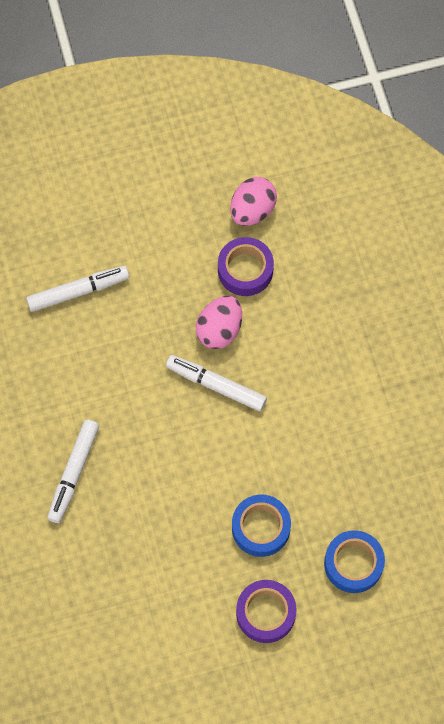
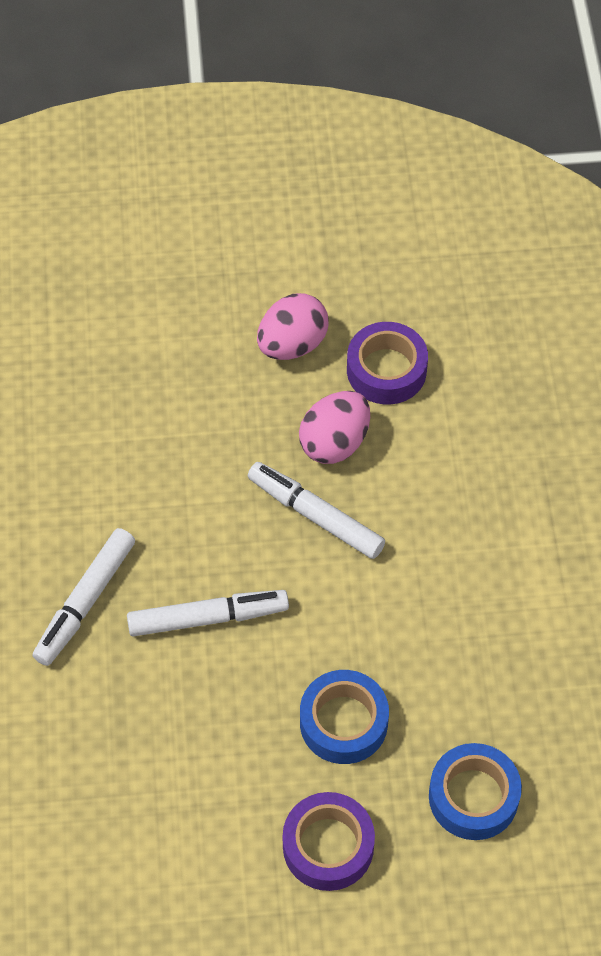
camera: 10 degrees right, 10 degrees down
(78, 291) = (145, 362): white marker -> white marker (208, 617)
(252, 210) = (411, 295): pink egg -> pink egg (292, 344)

